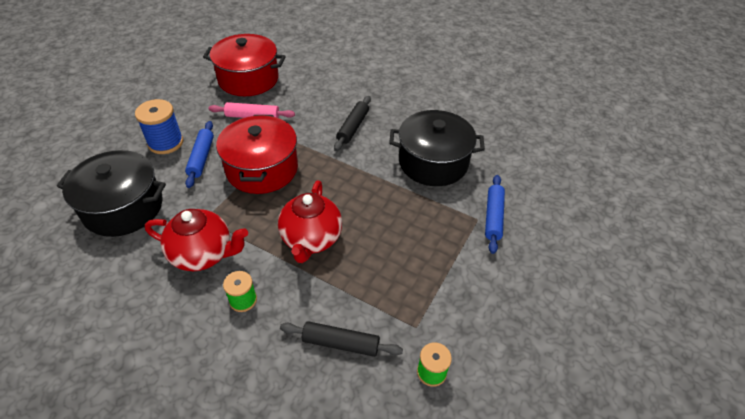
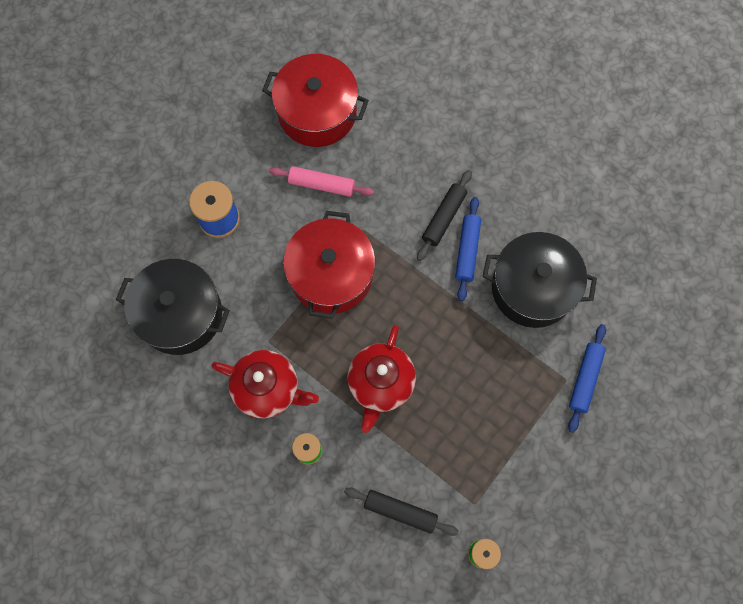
camera: 10 degrees right, 25 degrees up
(201, 158) = (262, 249): blue rolling pin -> blue rolling pin (467, 251)

